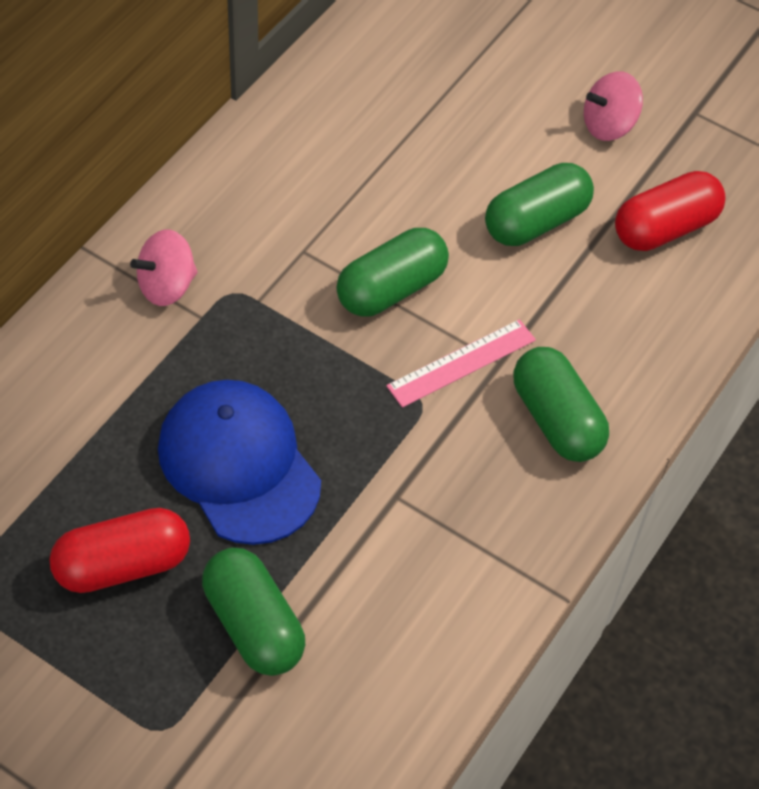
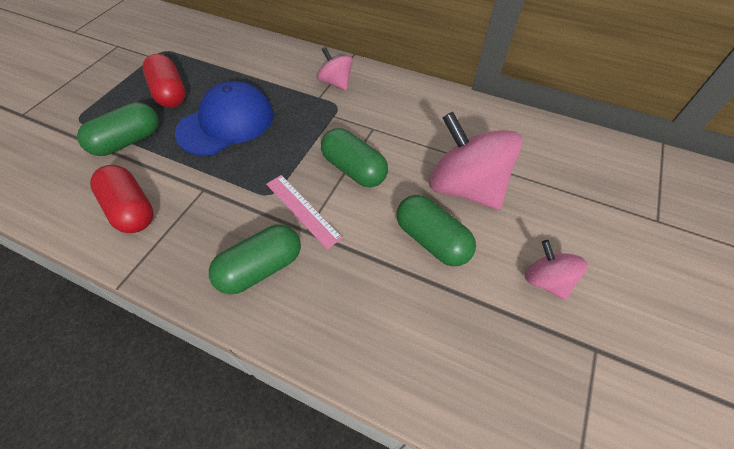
camera: 85 degrees right, 0 degrees up
(451, 163) = (465, 187): none -> pink spinning top
(665, 228) = (455, 331): red capsule -> red capsule (131, 209)

